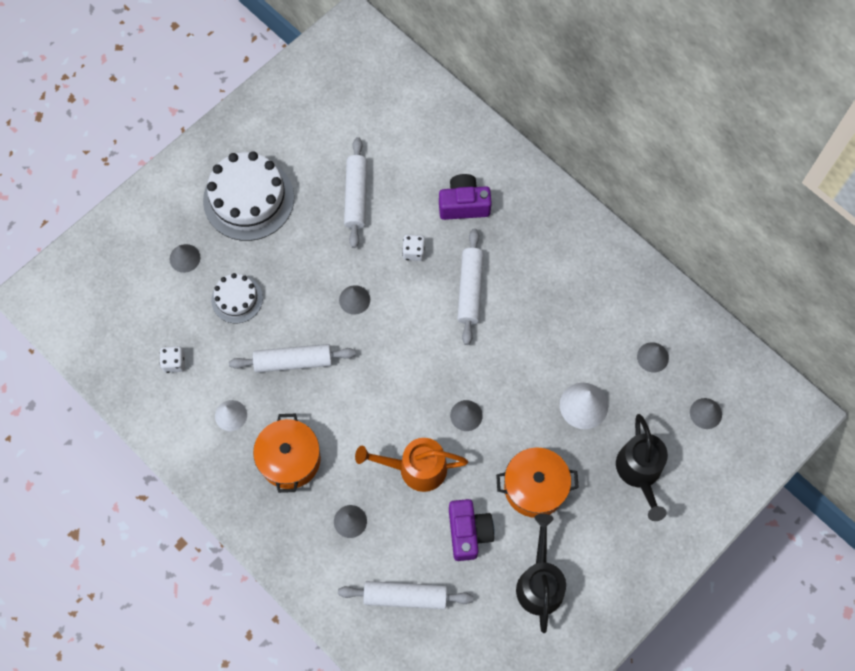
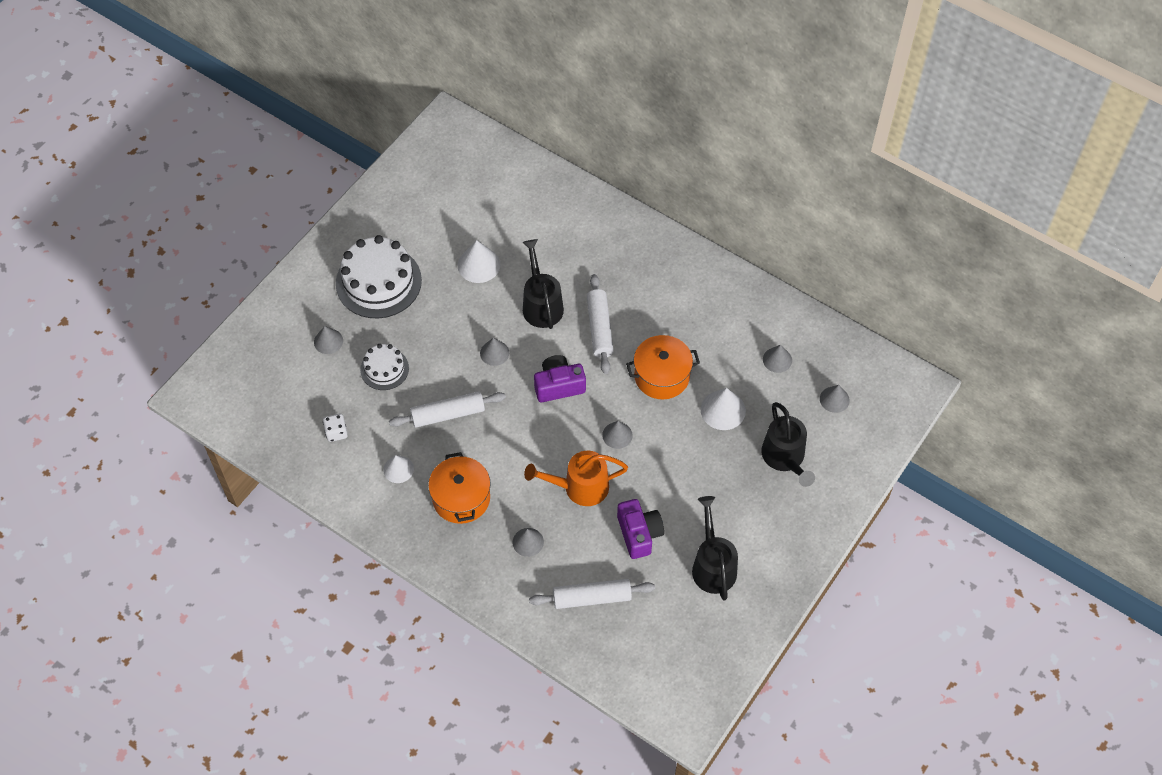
camera: 10 degrees left, 10 degrees down
(356, 196) = (479, 265): white rolling pin -> white cone
(413, 252) = (541, 304): white dice -> black watering can
(464, 204) = (579, 257): purple camera -> purple camera (559, 385)
(534, 487) = (692, 486): orange pot -> orange pot (661, 376)

